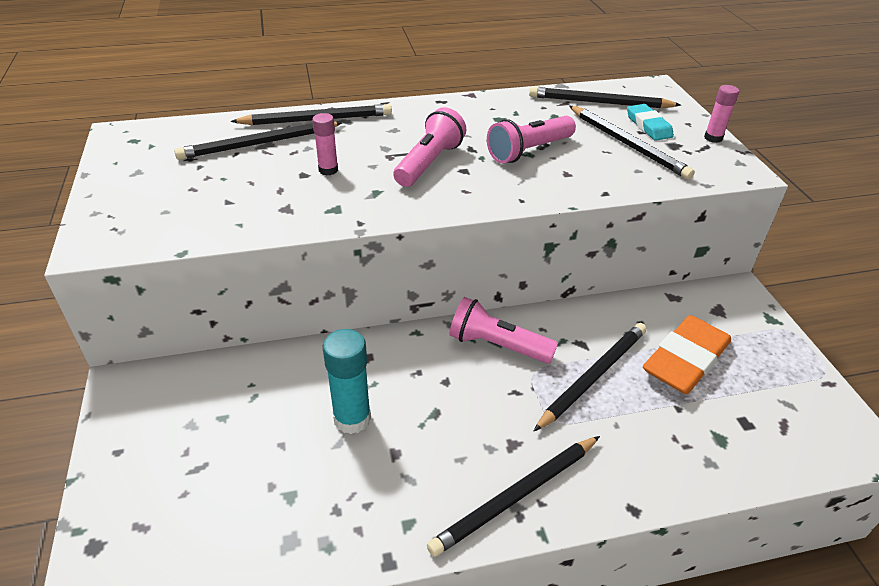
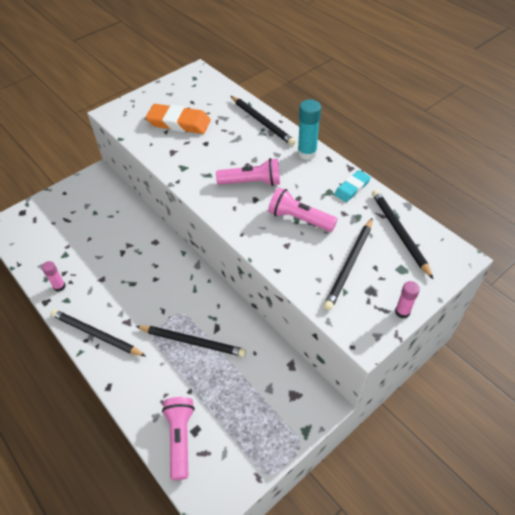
camera: 65 degrees right, 10 degrees up
(258, 144) = (221, 115): black pencil -> none
(328, 170) = (215, 149): pink glue stick -> pink glue stick (59, 286)
(352, 418) = (114, 254): turquoise glue stick -> turquoise glue stick (307, 153)
(497, 345) = (192, 290): pink flashlight -> pink flashlight (180, 438)
(648, 126) = (387, 269): turquoise eraser -> turquoise eraser (352, 188)
(685, 359) = (233, 386): orange eraser -> orange eraser (179, 123)

